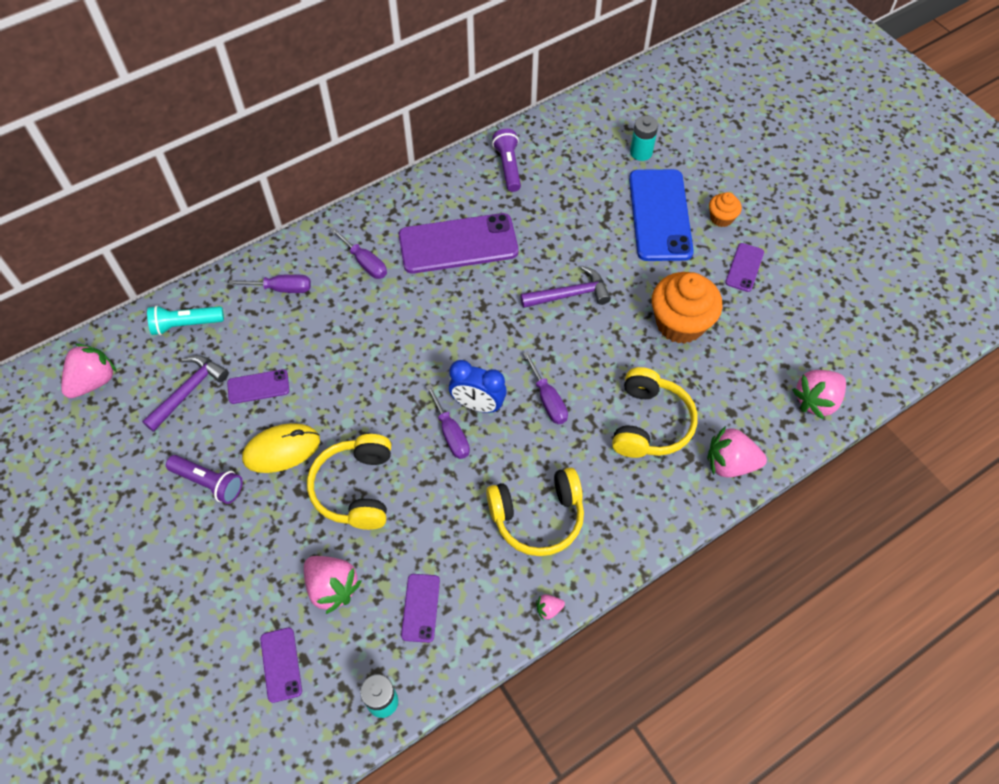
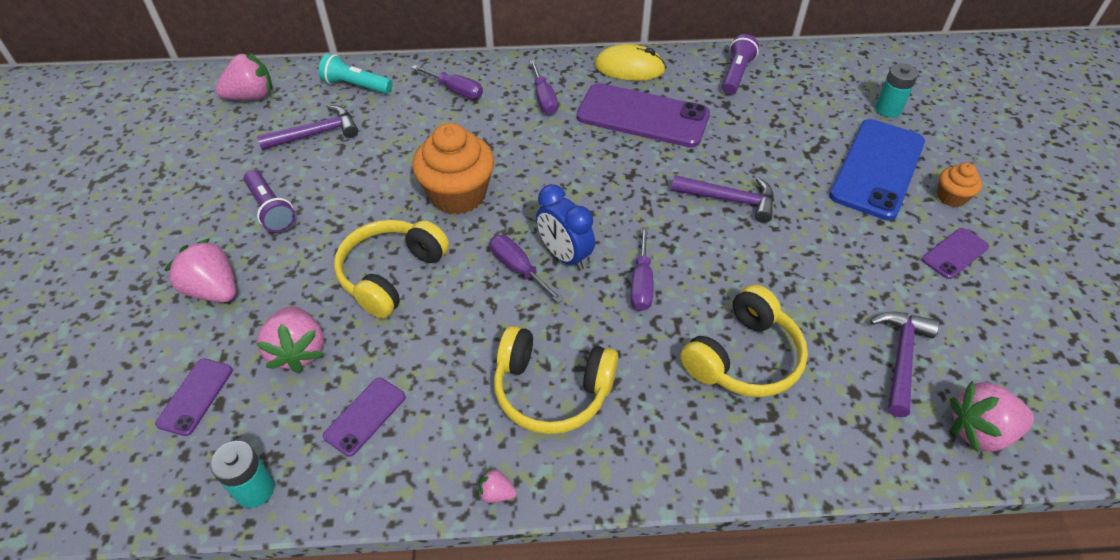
camera: 30 degrees right, 10 degrees down
(258, 387) = (375, 154): purple phone -> none
(281, 449) = (353, 211): yellow mouse -> yellow mouse (629, 68)
(451, 433) = (518, 269): purple screwdriver -> purple screwdriver turned 135 degrees clockwise
(680, 323) = (841, 275): orange cupcake -> orange cupcake (458, 195)
(730, 463) = (820, 447): pink strawberry -> pink strawberry (214, 290)
(748, 371) = (901, 358): none -> purple hammer

